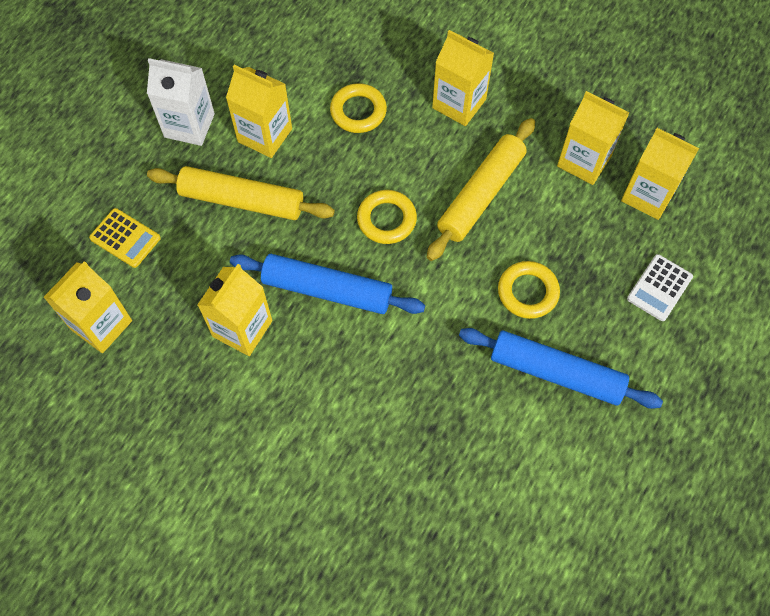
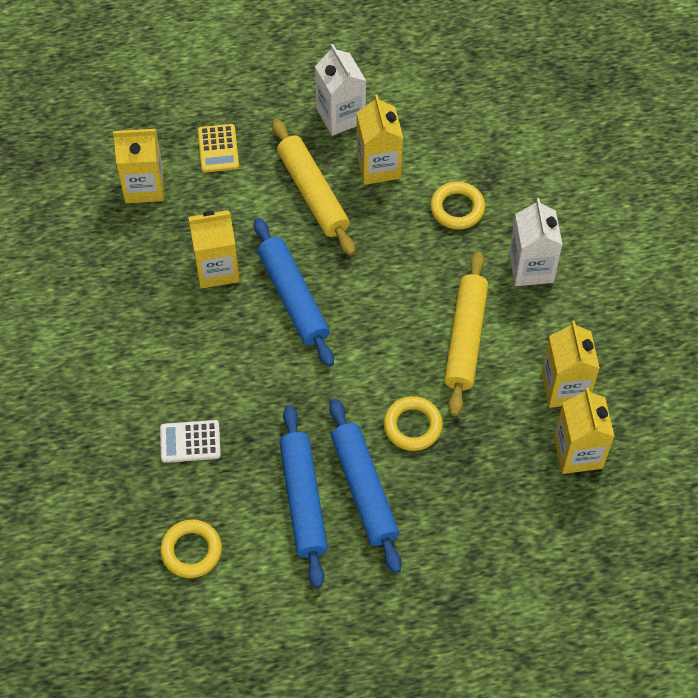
camera: 50 degrees right, 5 degrees down
(386, 219) = (384, 293): yellow ring -> yellow ring (191, 551)
(459, 103) = (531, 268): yellow carton -> white carton
(481, 194) = (465, 338): yellow rolling pin -> yellow rolling pin turned 75 degrees counterclockwise
(527, 428) = (303, 500): none -> blue rolling pin
(659, 288) = (501, 513): white calculator -> white calculator (190, 442)

